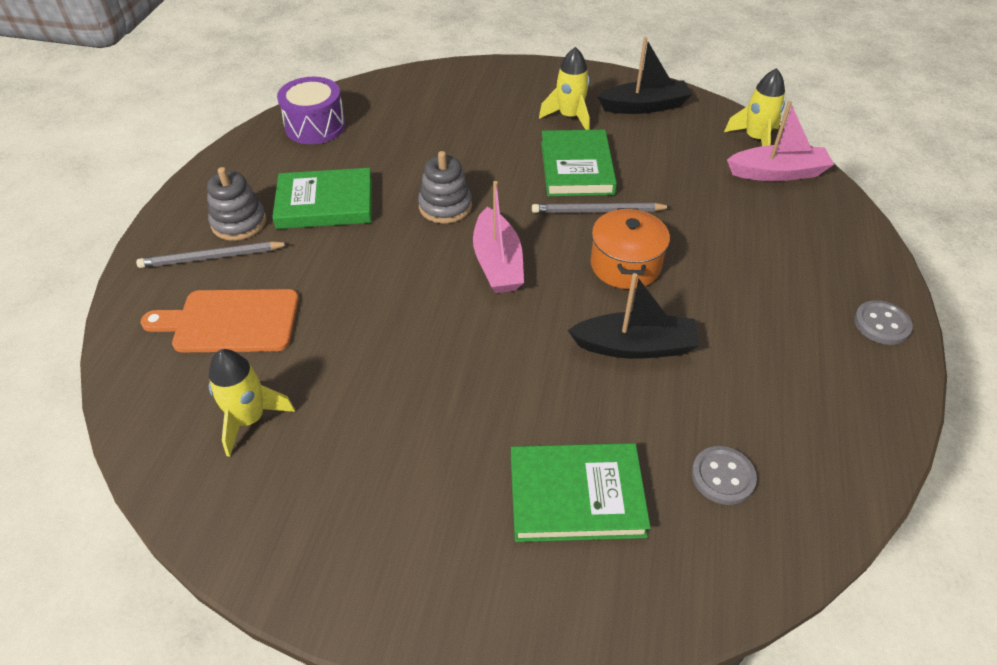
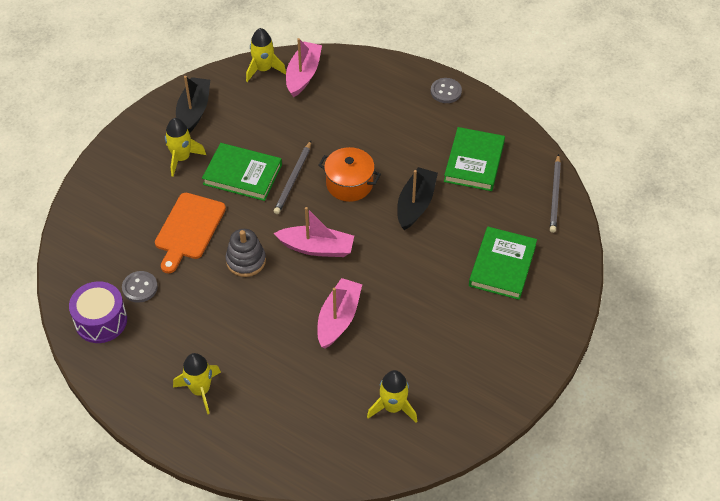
camera: 70 degrees left, 5 degrees up
(212, 257) = (232, 412): grey pencil -> grey pencil (555, 195)
(231, 321) = (304, 407): orange cutting board -> orange cutting board (188, 229)
(239, 223) = (200, 390): grey stacking toy -> yellow rocket
(325, 203) = (205, 332): green book -> green book (474, 162)
(388, 316) = (338, 318): none -> pink boat
(723, 476) = (513, 201): grey button -> grey button (140, 287)

